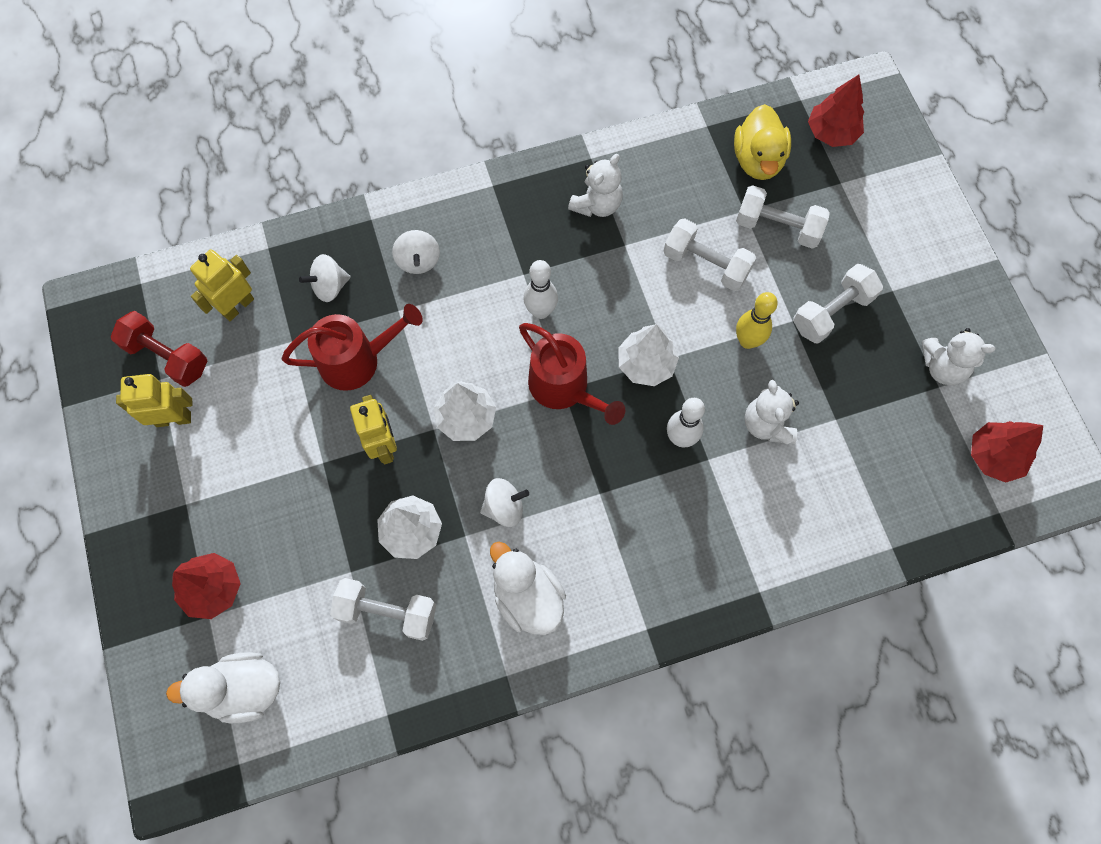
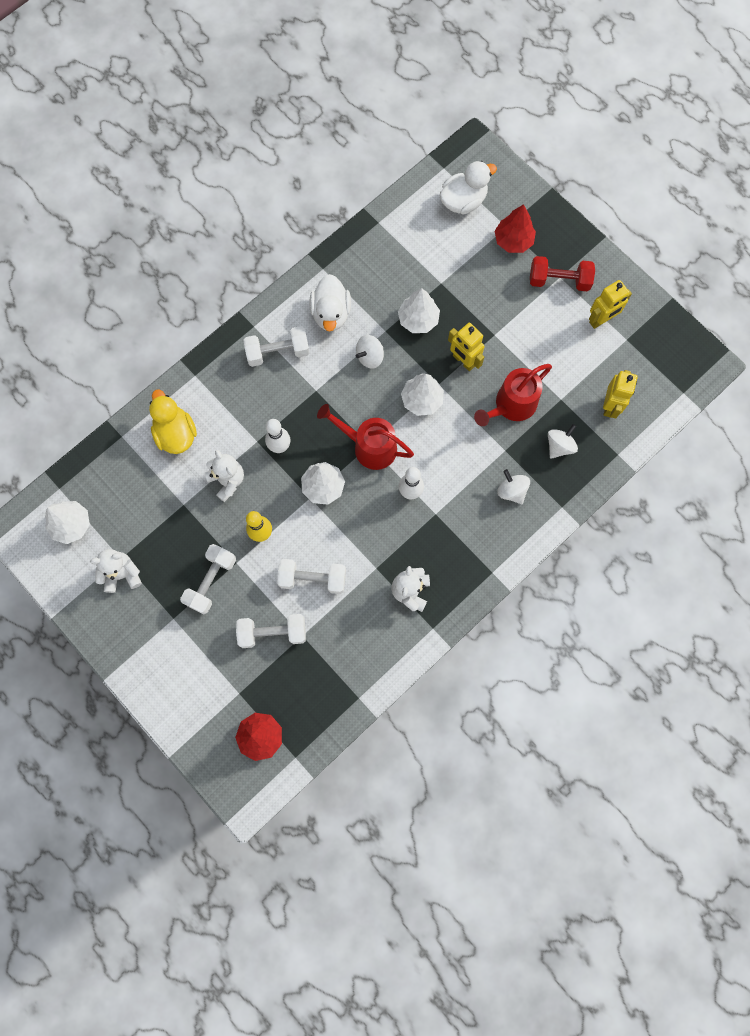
camera: 155 degrees right, 5 degrees up
(167, 356) = (632, 354): red dumbbell -> red dumbbell (559, 280)
(387, 612) = (407, 271): white dumbbell -> white dumbbell (278, 352)
(527, 597) = (331, 313): white duck -> white duck turned 60 degrees clockwise
(757, 160) = (308, 684): yellow duck -> yellow duck (176, 433)
(993, 456) = (71, 525): red tree -> white tree

